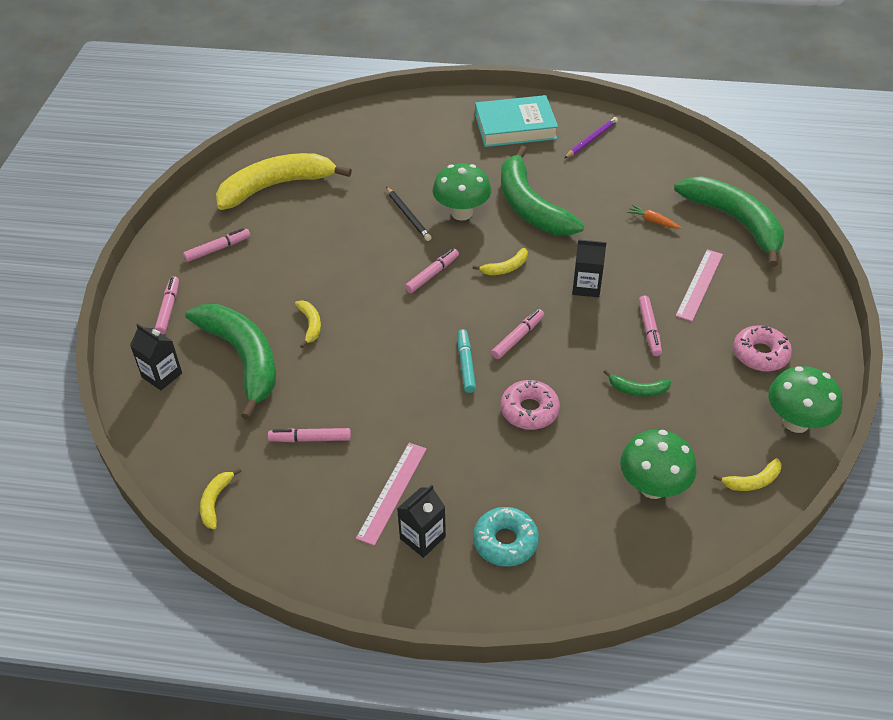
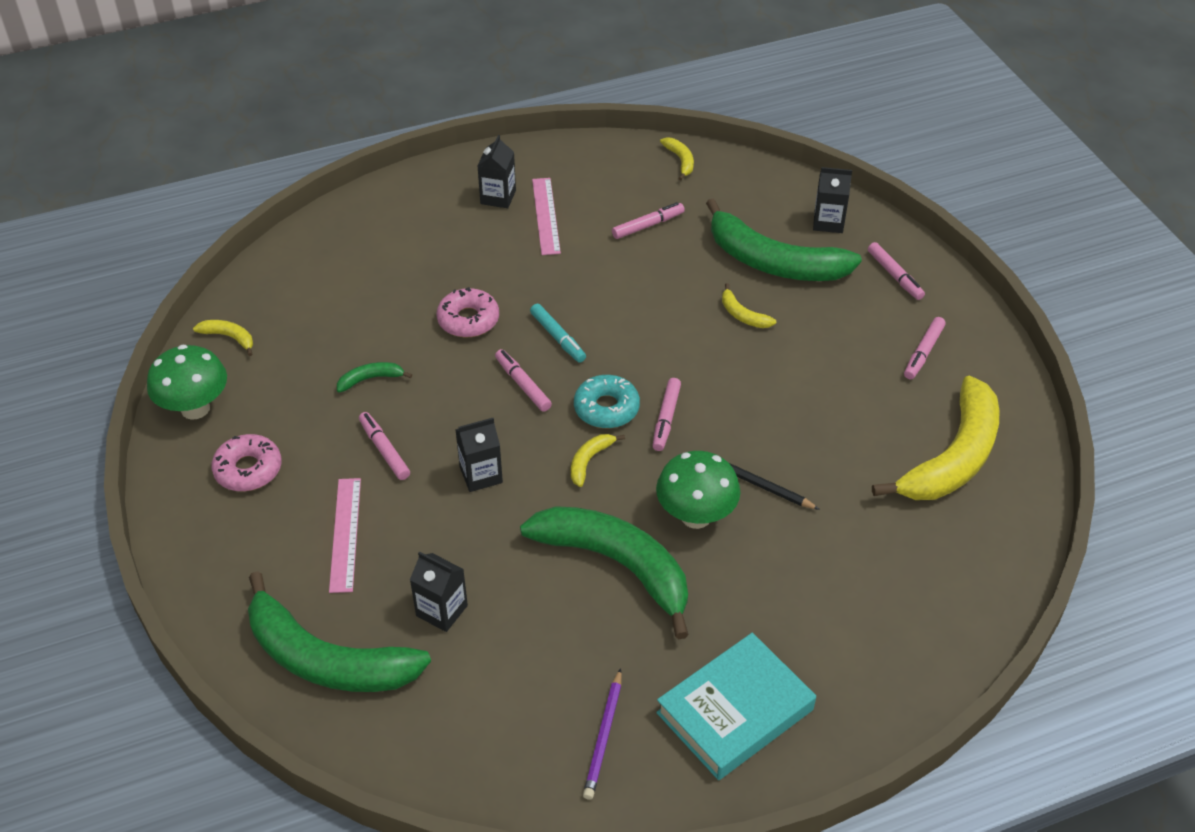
camera: 150 degrees right, 0 degrees up
(505, 542) = (429, 218): turquoise donut -> turquoise donut (606, 408)
(518, 338) = (523, 384): pink marker -> pink marker turned 135 degrees clockwise
(653, 221) = (442, 610): orange carrot -> black carton
(653, 487) = (321, 299): green mushroom -> none
(752, 481) = (229, 337): yellow banana -> yellow banana turned 75 degrees clockwise

